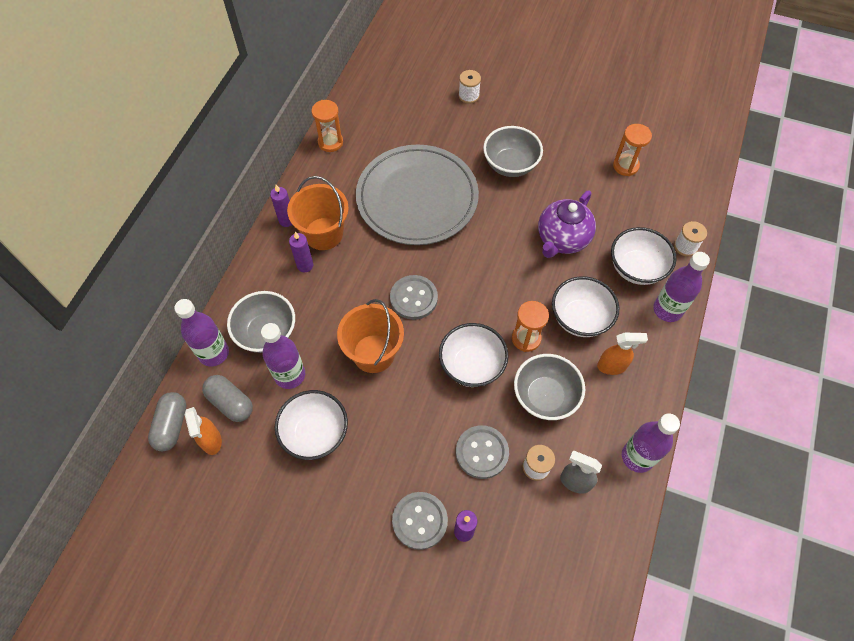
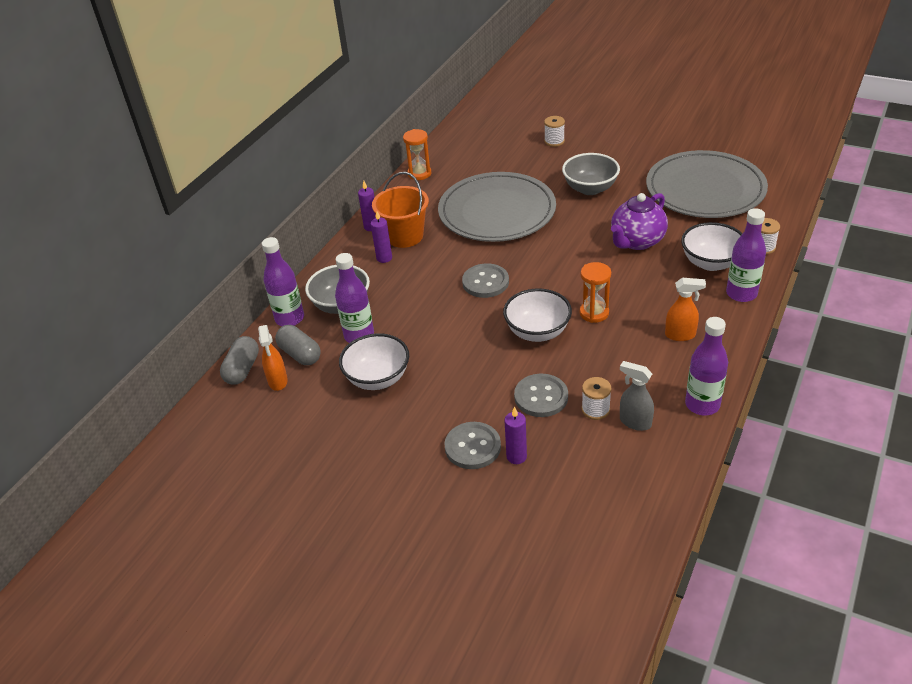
camera: 10 degrees right, 20 degrees down
(373, 353) = (442, 321): orange bucket -> none
(545, 396) = (609, 356): grey bowl -> none
(580, 318) = (650, 299): white bowl -> none
(625, 166) = (705, 189): orange hourglass -> grey plate

